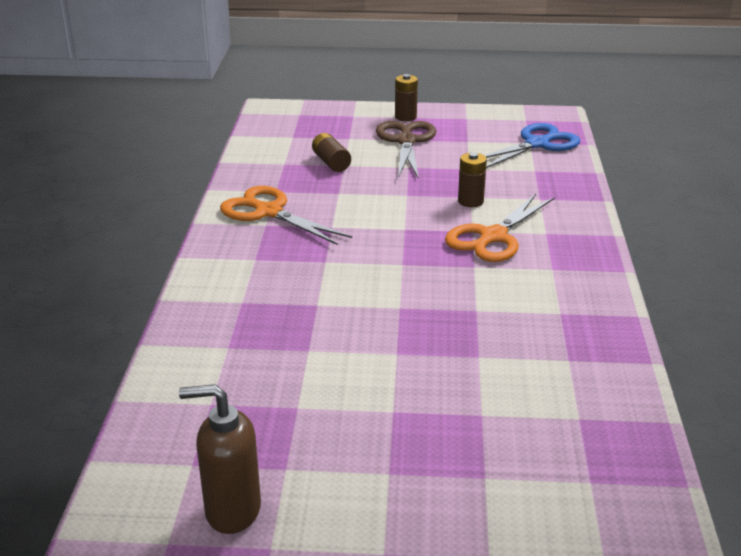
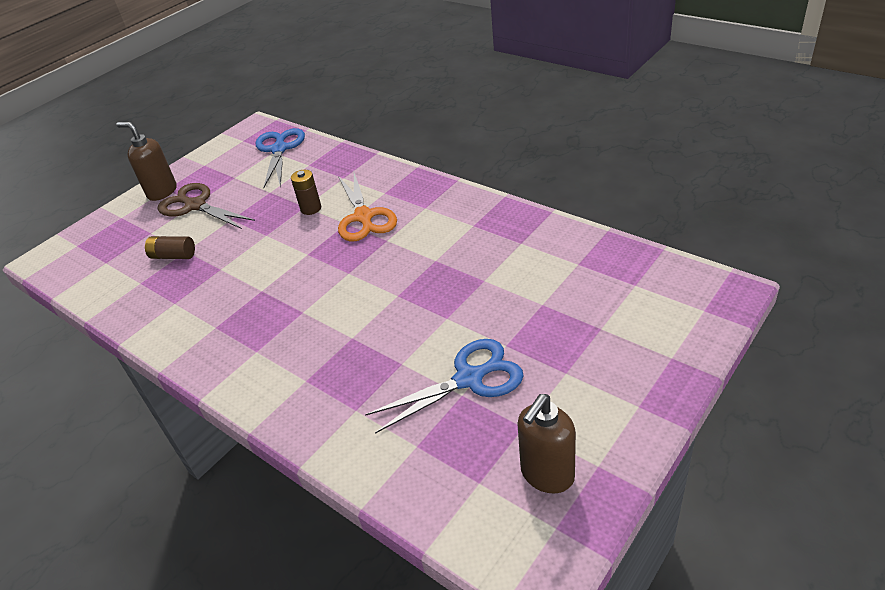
camera: 50 degrees left, 10 degrees up
(268, 212) = (199, 319): orange scissors -> none
(323, 403) = (469, 378): none -> blue scissors
(405, 117) = (162, 192): brown battery -> brown soap dispenser

